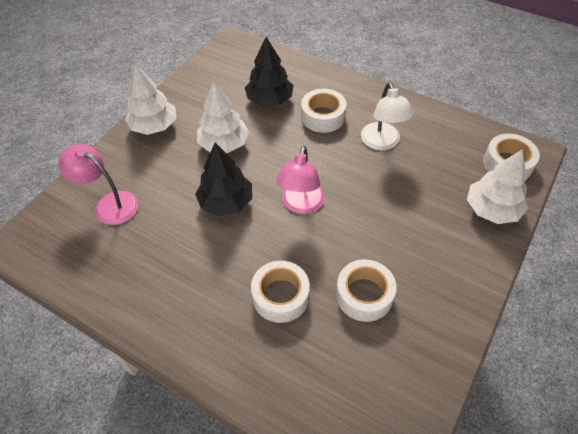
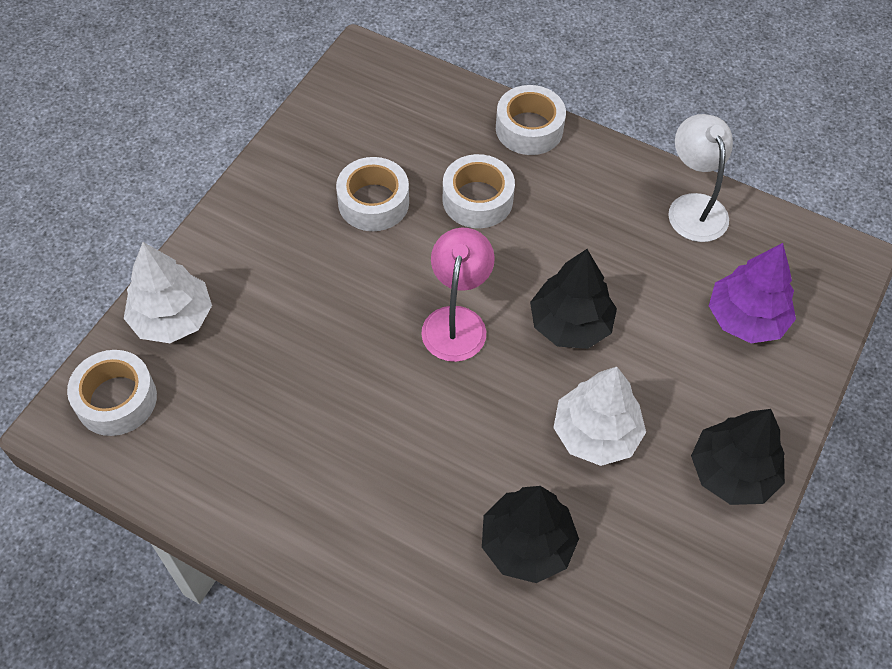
camera: 175 degrees right, 5 degrees up
(109, 204) = (746, 318): pink lamp -> purple tree
(154, 126) = (732, 472): white tree -> black tree
(323, 116) = (421, 500): white tape -> white tape (529, 128)
(382, 143) = (318, 440): white lamp -> white lamp (693, 207)

